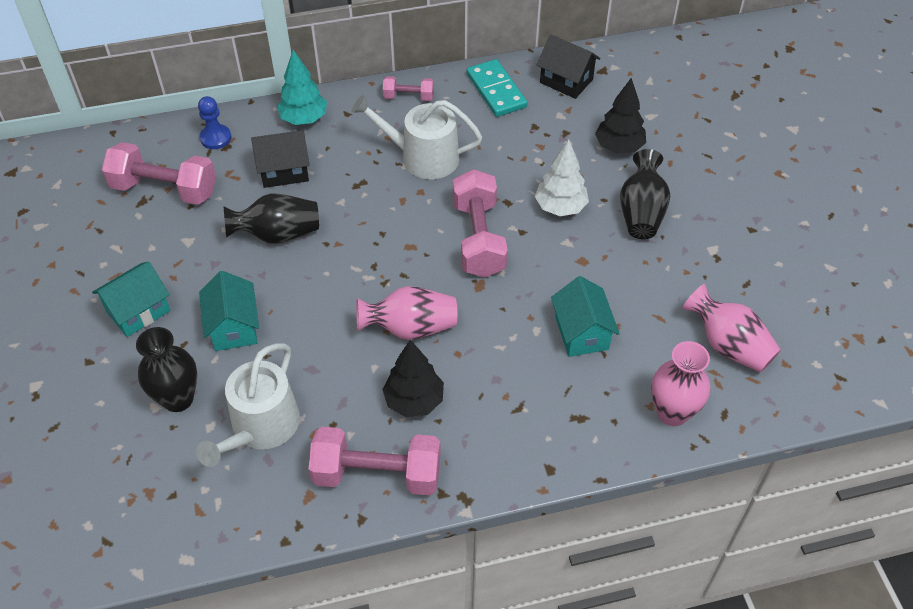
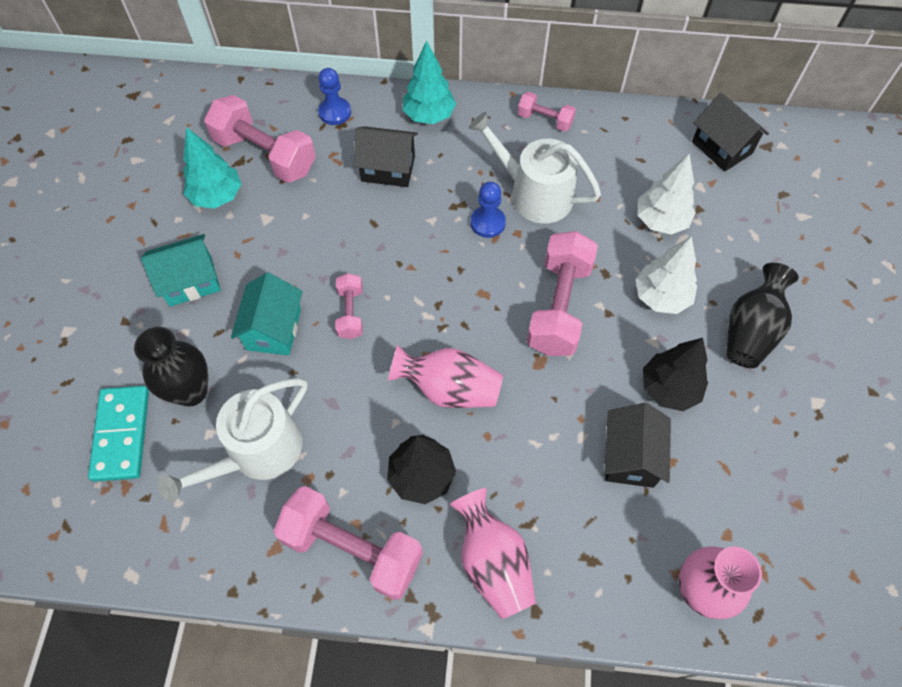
camera: 20 degrees right, 10 degrees up
(133, 235) = (217, 196): none -> turquoise tree
(278, 234) = (355, 238): black vase -> none
(299, 294) = (350, 313): none -> pink dumbbell
(391, 190) = (488, 223): none -> blue pawn
(496, 90) = (640, 138): turquoise domino -> turquoise domino (122, 434)
(538, 150) = (661, 221): none -> white tree
(581, 333) = (630, 456): turquoise house -> black house
(619, 147) = (753, 243): black tree -> black tree (669, 388)
(728, 345) = (793, 529): pink vase -> pink vase (492, 562)

